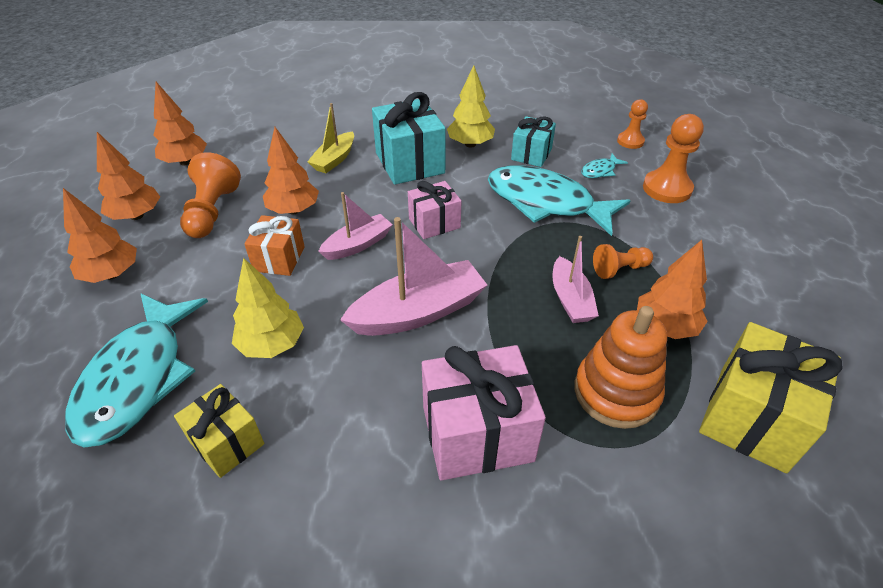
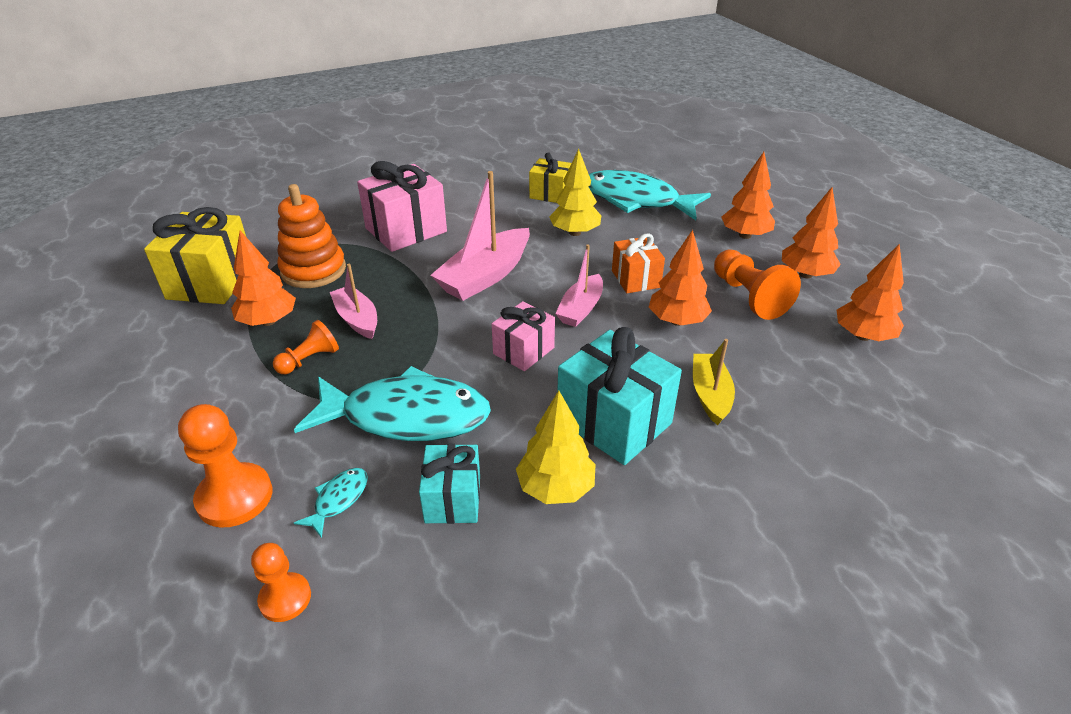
camera: 155 degrees right, 5 degrees down
(138, 378) = (636, 200): turquoise fish -> turquoise fish turned 45 degrees counterclockwise

